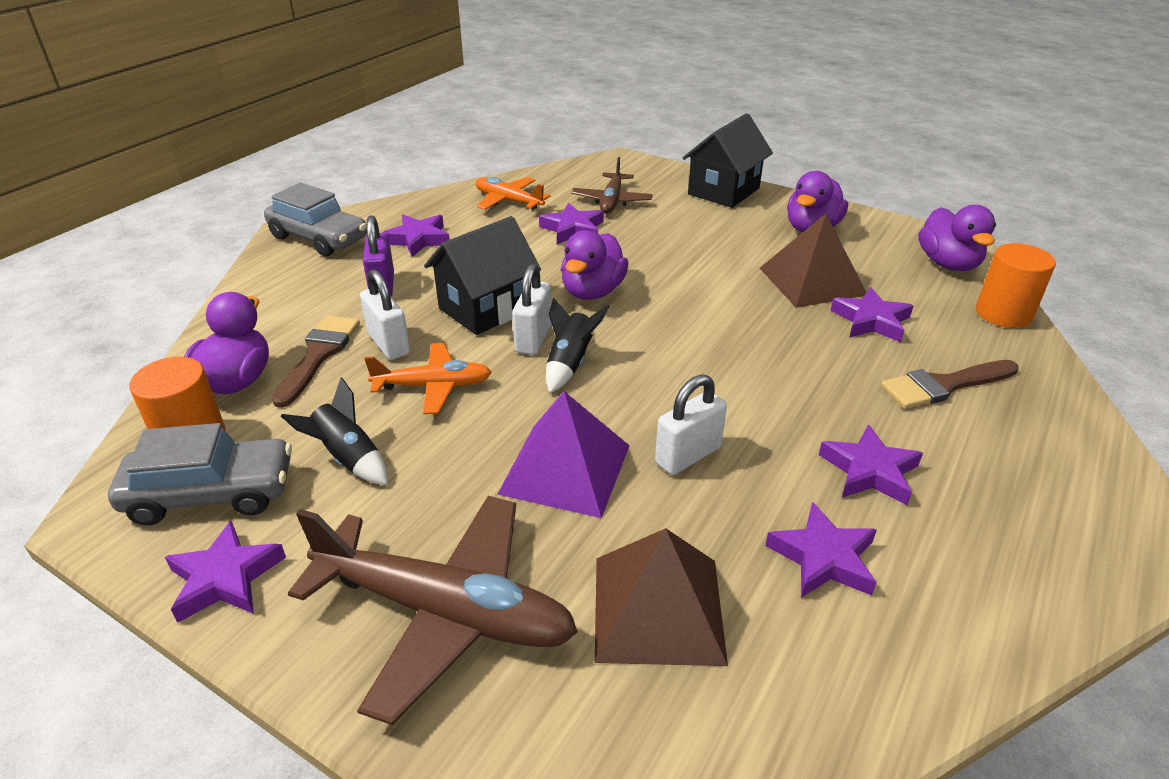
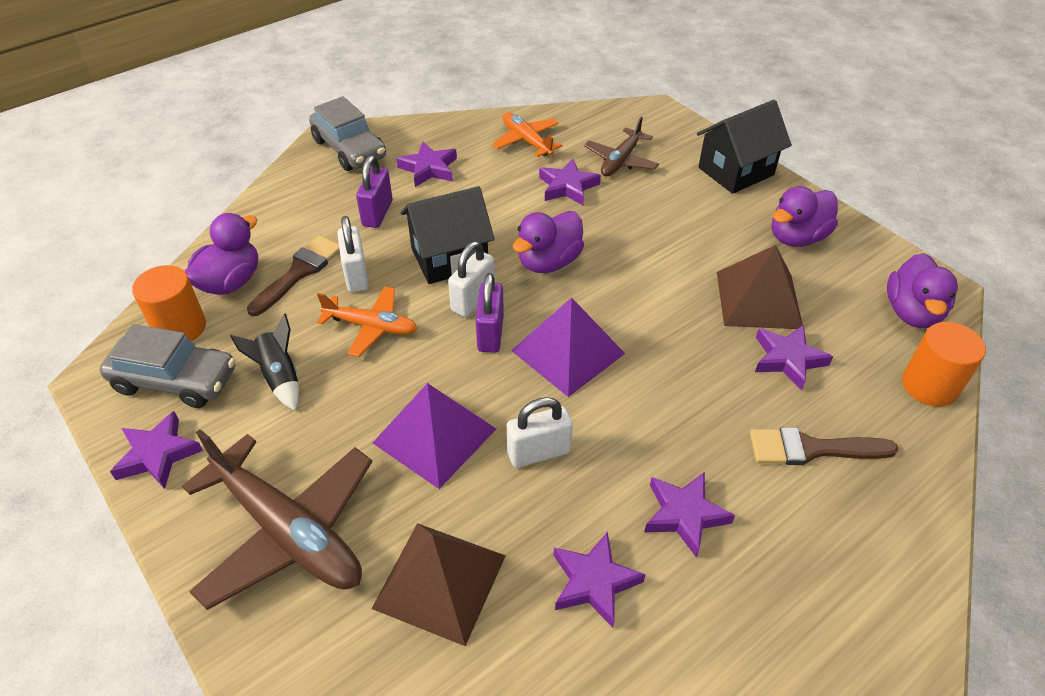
camera: 20 degrees right, 10 degrees up
(570, 363) = (490, 333): black rocket -> purple padlock
(661, 361) = (568, 352): none -> purple pyramid

